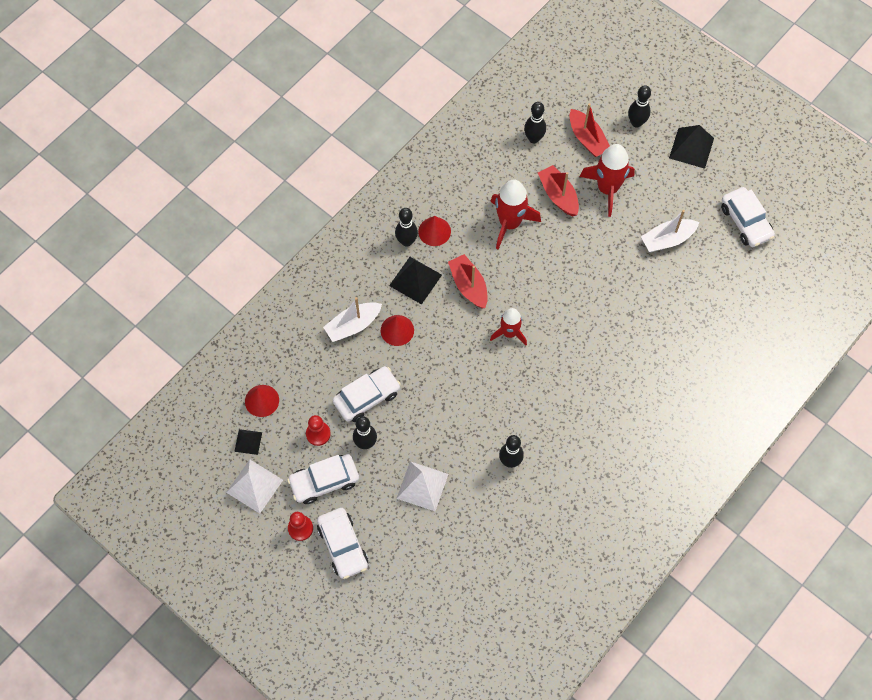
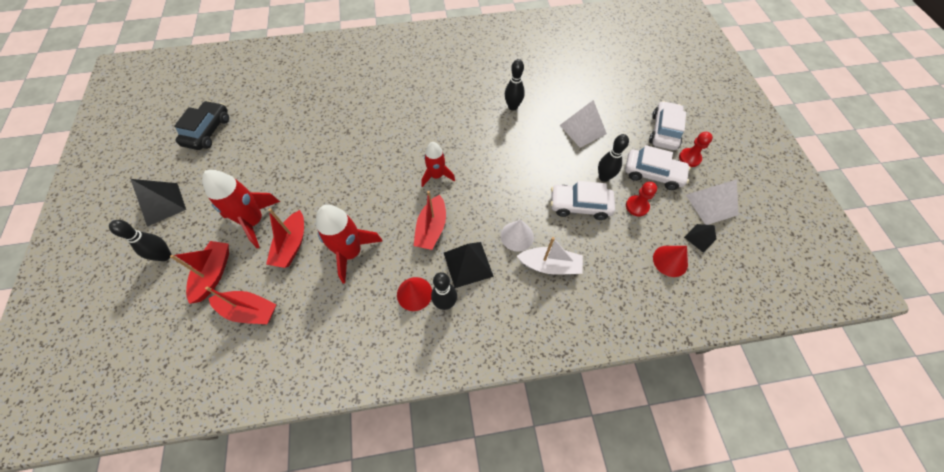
camera: 140 degrees left, 5 degrees down
(397, 330) = (517, 236): red cone -> white cone
(533, 138) = (249, 311): black bowling pin -> red boat
(667, 239) = (266, 157): white boat -> none
(745, 222) = (208, 131): white car -> black car

